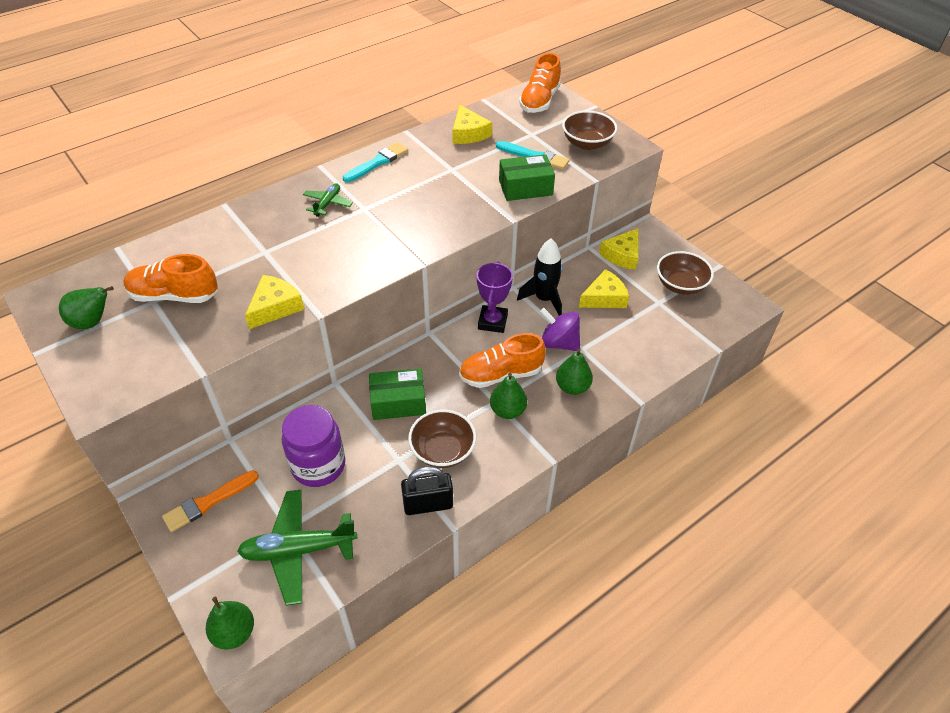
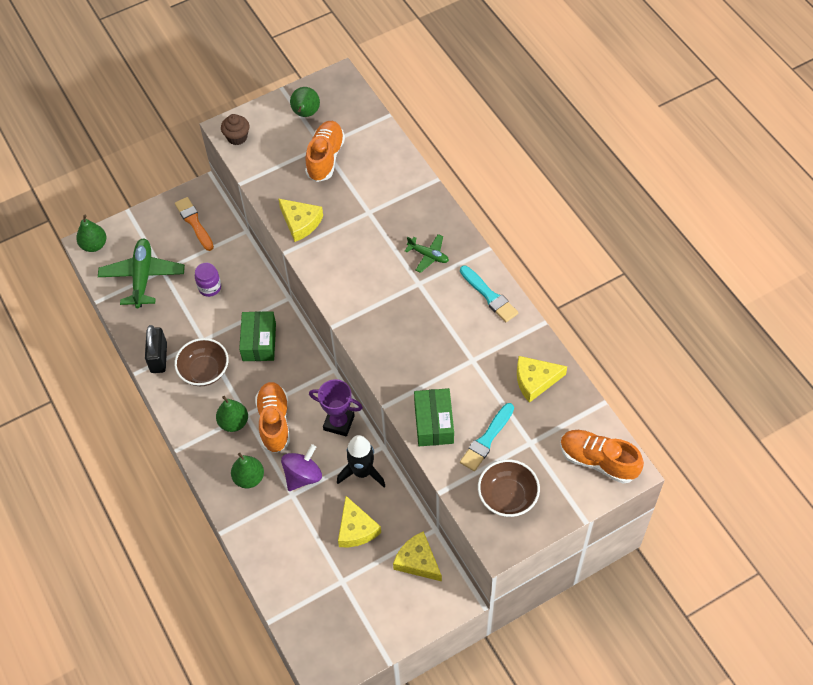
camera: 100 degrees right, 10 degrees up
(117, 389) = (237, 137): none -> brown cupcake
(318, 465) = (210, 287): purple jar -> purple jar, size x0.56
(680, 285) = (364, 610): brown bowl -> none

